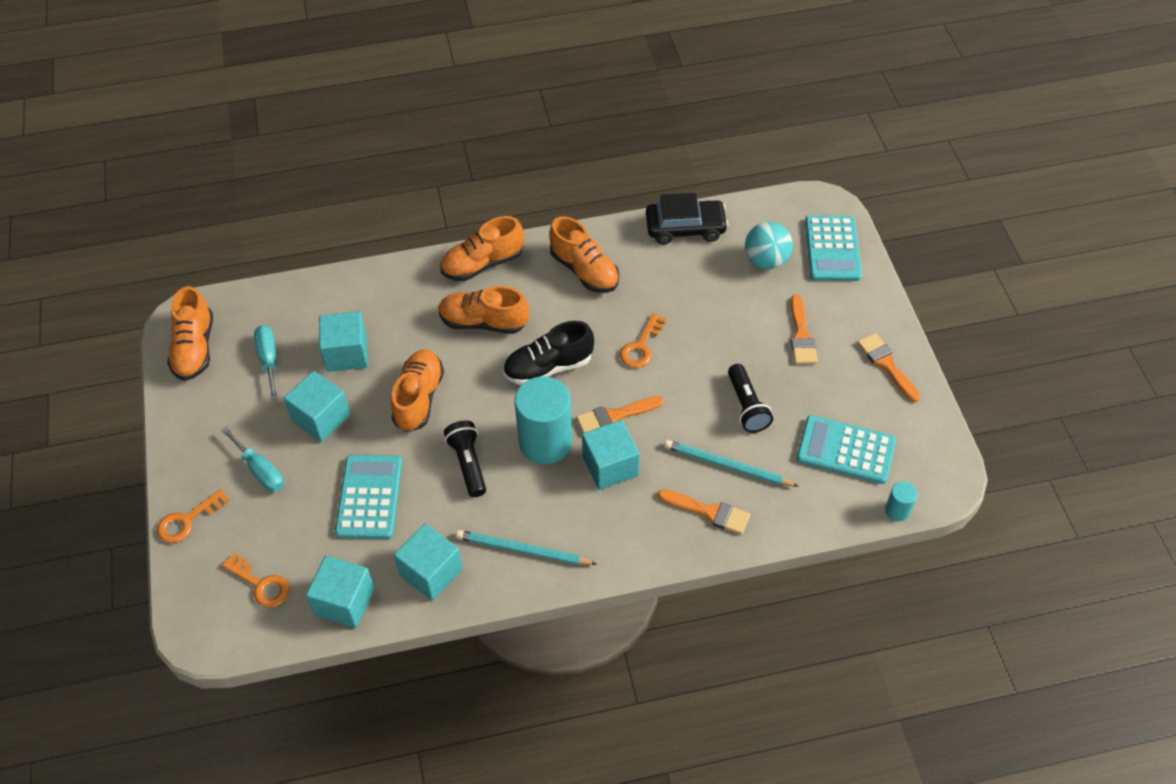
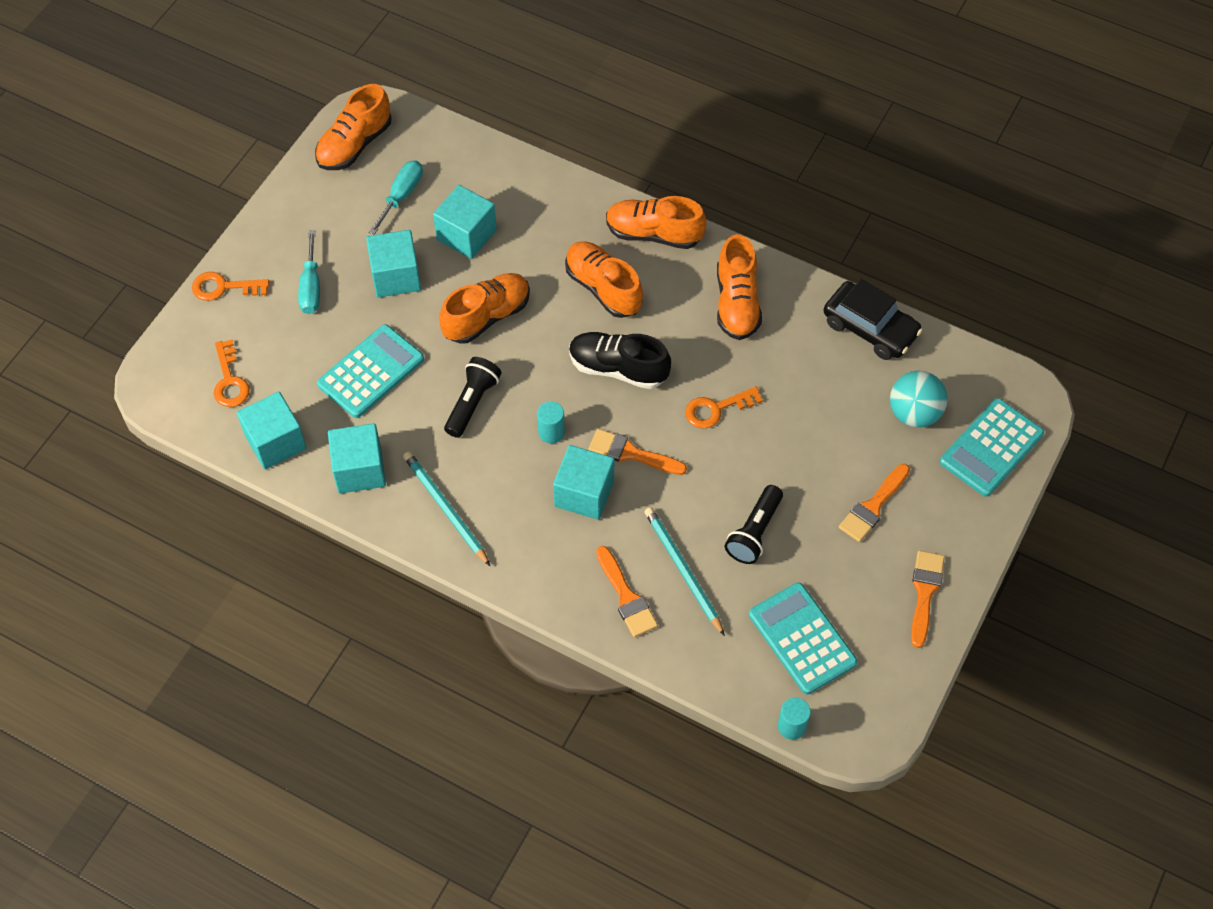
camera: 40 degrees right, 5 degrees up
(545, 442) = (551, 432): turquoise cylinder -> turquoise cylinder, size x0.45

